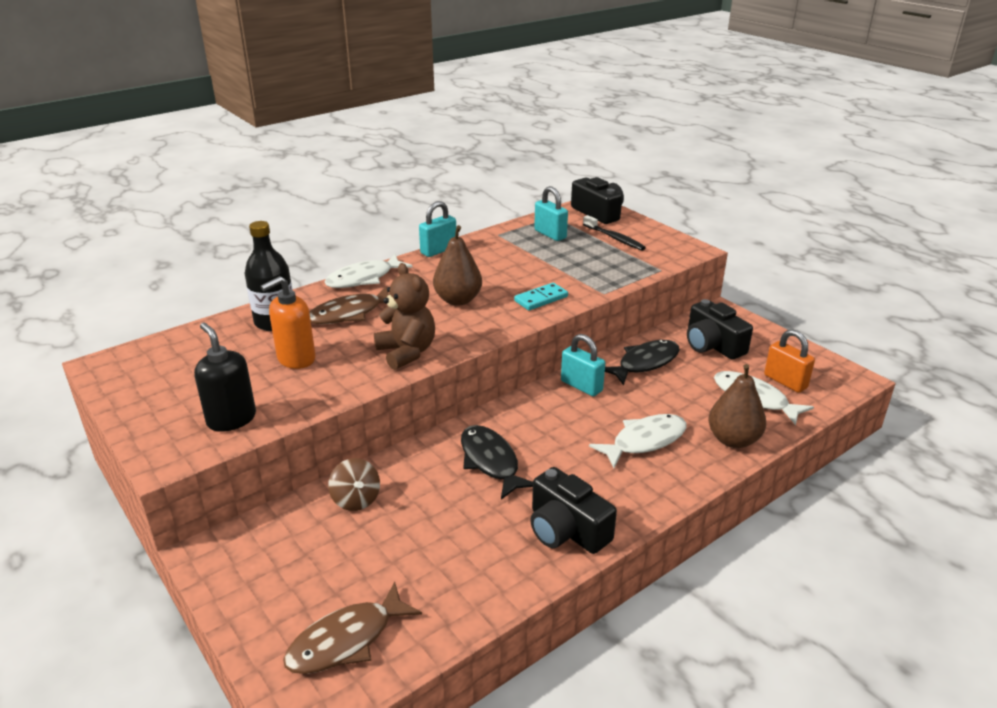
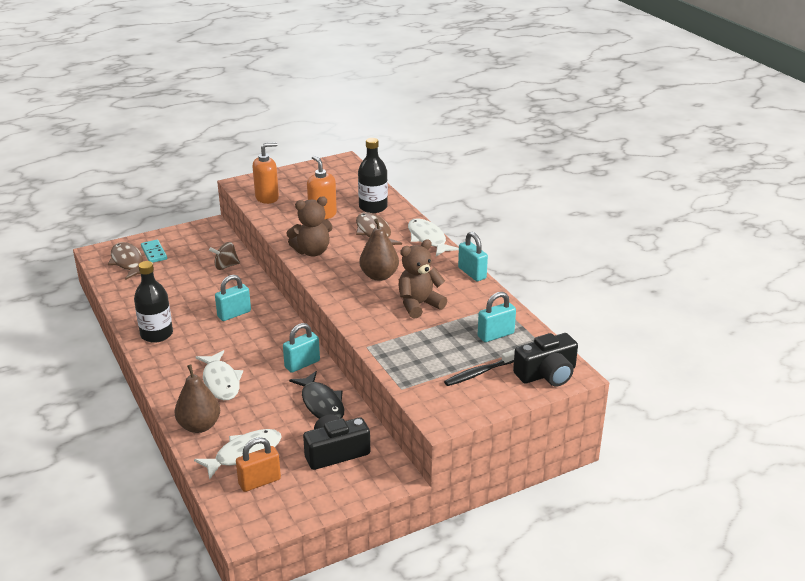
camera: 100 degrees right, 0 degrees up
(231, 419) = (267, 198): black soap dispenser -> orange soap dispenser
(491, 462) = (234, 314): black fish -> turquoise padlock
(512, 273) = (419, 305): none -> brown teddy bear
(541, 299) = (367, 313): turquoise domino -> turquoise domino (154, 253)
(566, 530) = (156, 334): black camera -> black bottle

